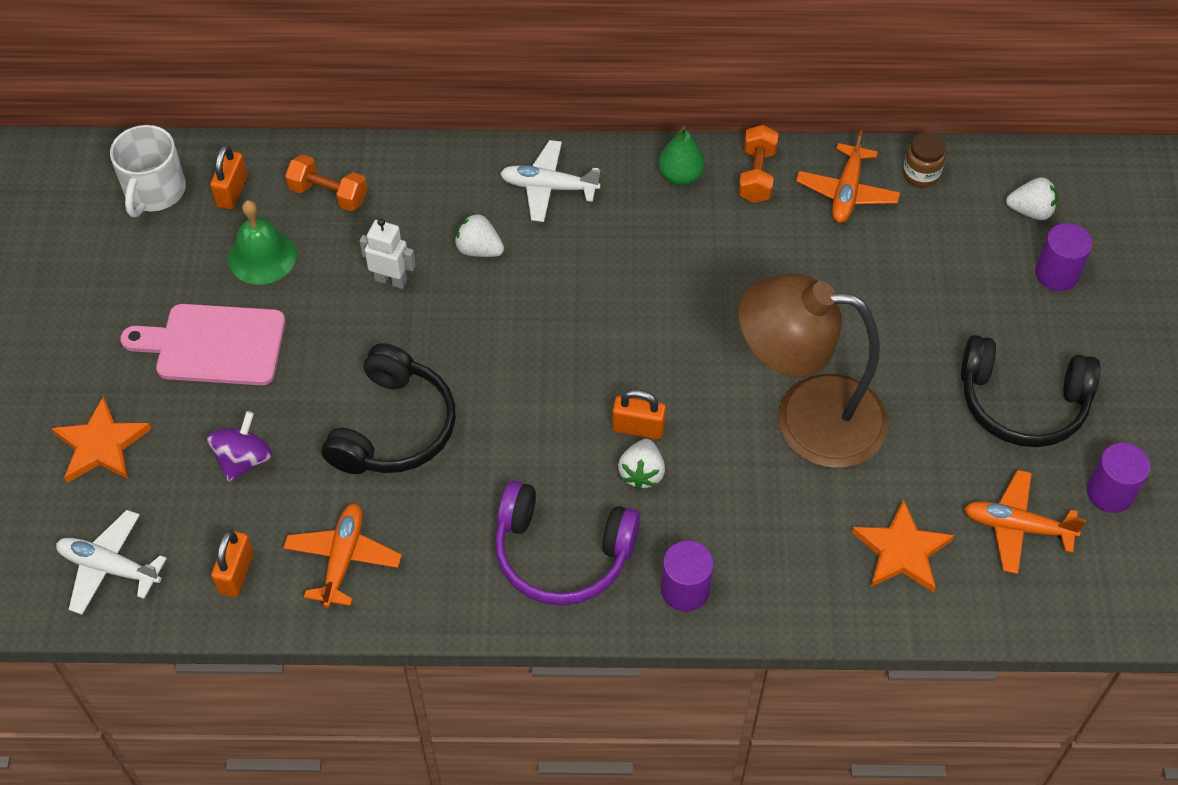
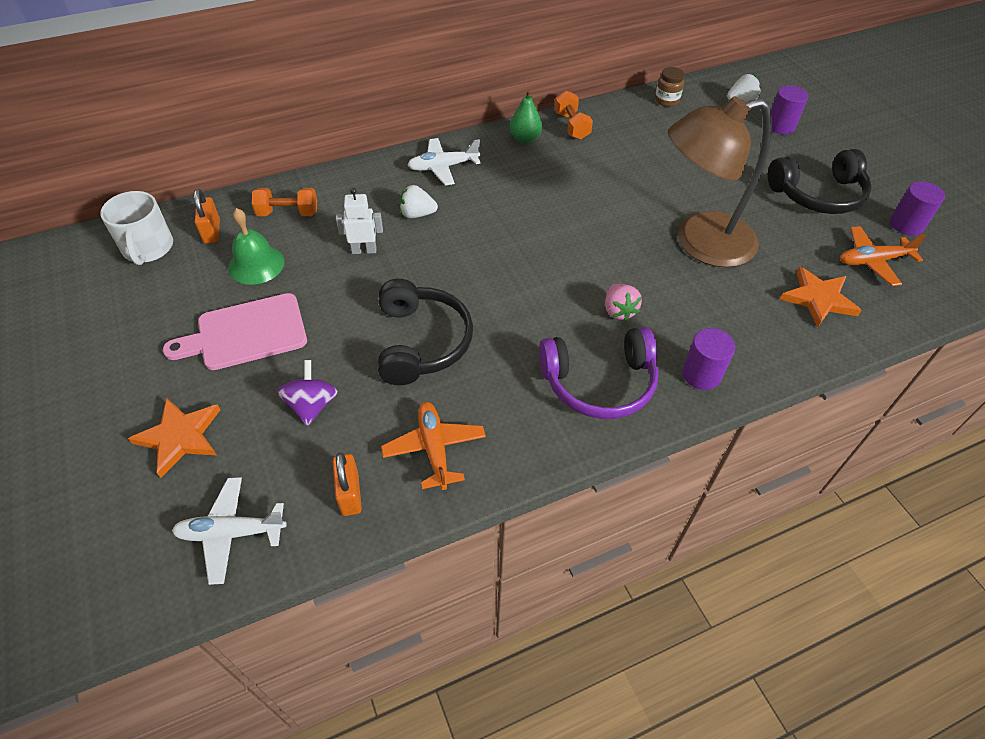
camera: 25 degrees left, 5 degrees down
(638, 428) = (597, 284): orange padlock -> none
(642, 473) = (618, 311): white strawberry -> pink strawberry
(846, 192) = (631, 120): orange plane -> none

